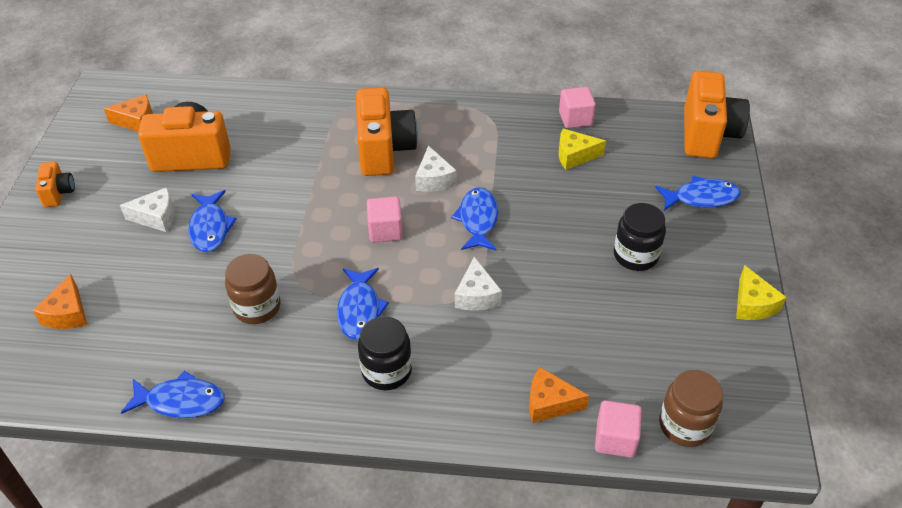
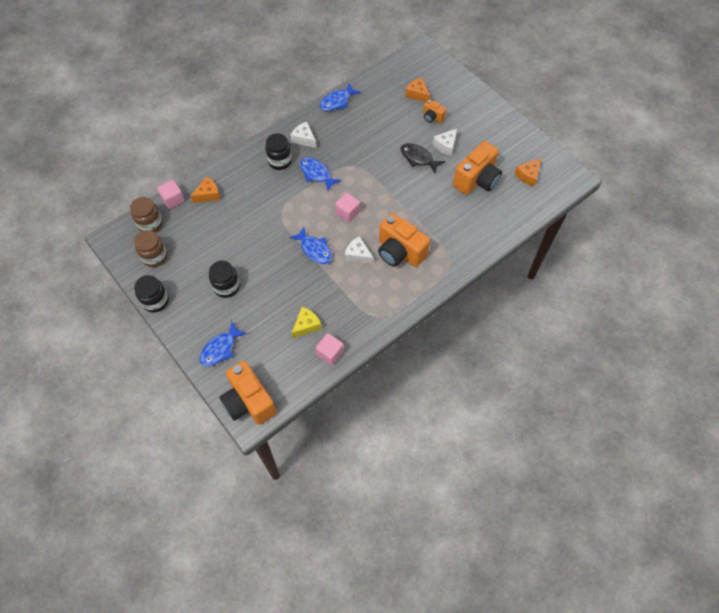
camera: 135 degrees right, 15 degrees up
(59, 193) = (498, 124): orange camera -> orange camera (432, 117)
(210, 228) = (418, 158): blue fish -> black fish
(257, 307) = (355, 146): brown jar -> brown jar (155, 257)
(476, 295) = (277, 214): white cheese -> white cheese (304, 139)
(752, 304) = (155, 301): yellow cheese -> black jar

